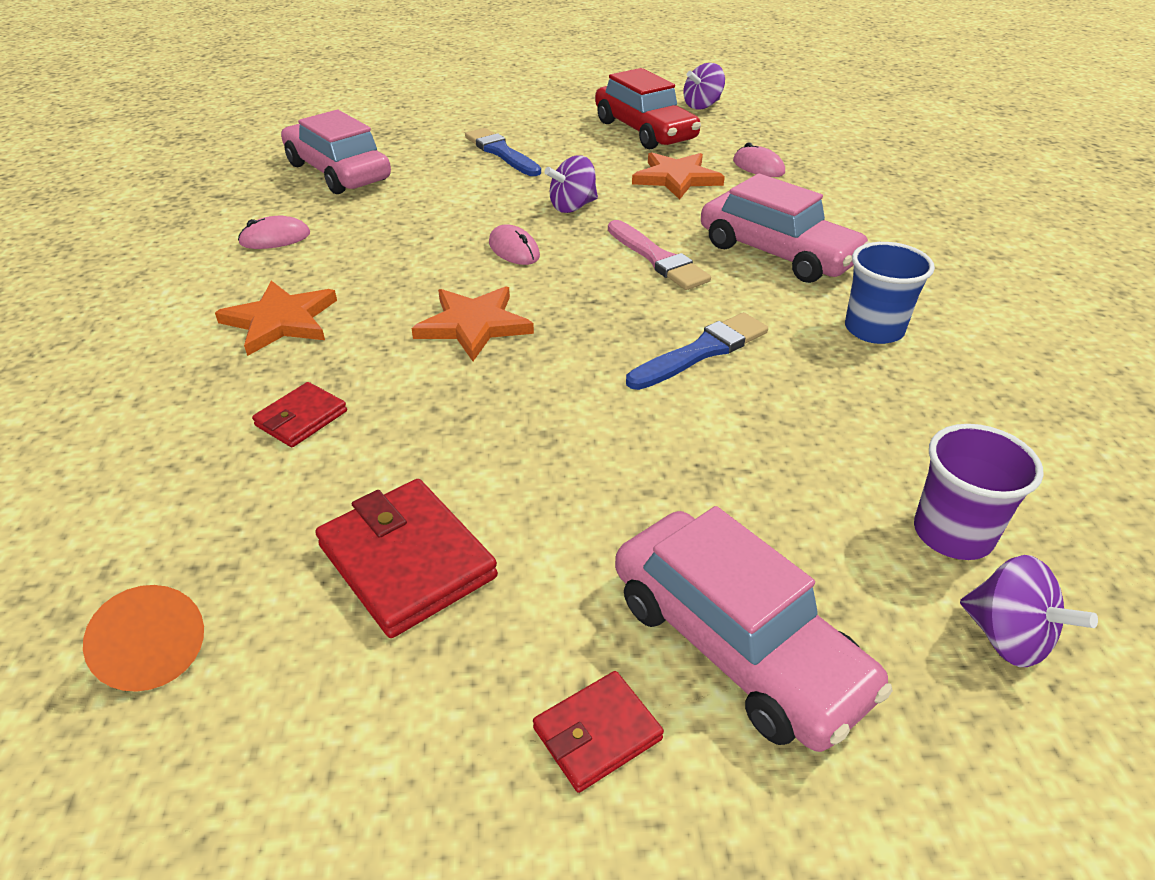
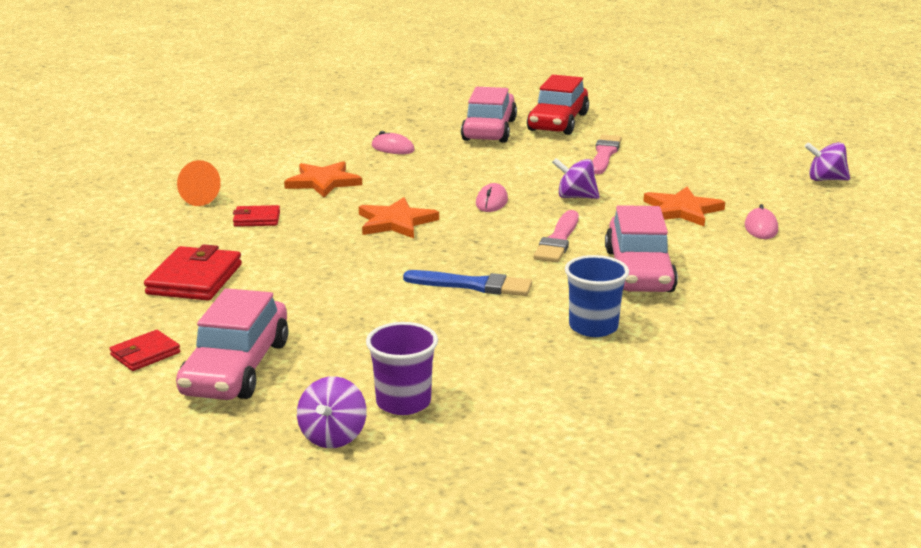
camera: 50 degrees right, 15 degrees down
(154, 653) = (86, 257): orange cone -> orange cone (204, 198)
(501, 152) = (604, 154): blue brush -> pink brush
(597, 734) = (145, 354): red wallet -> red wallet turned 60 degrees counterclockwise
(644, 131) = (734, 178): red car -> red car (558, 122)

